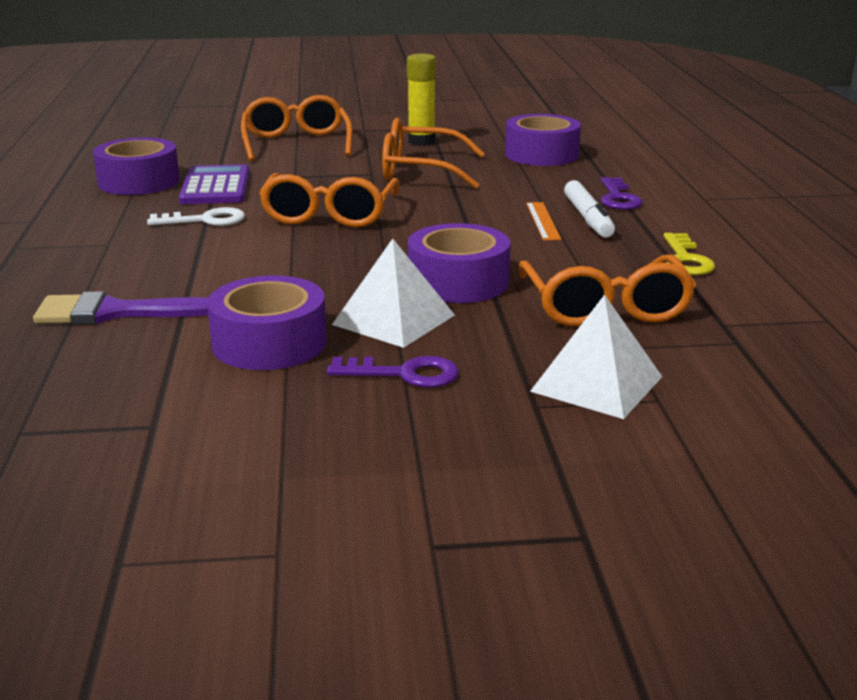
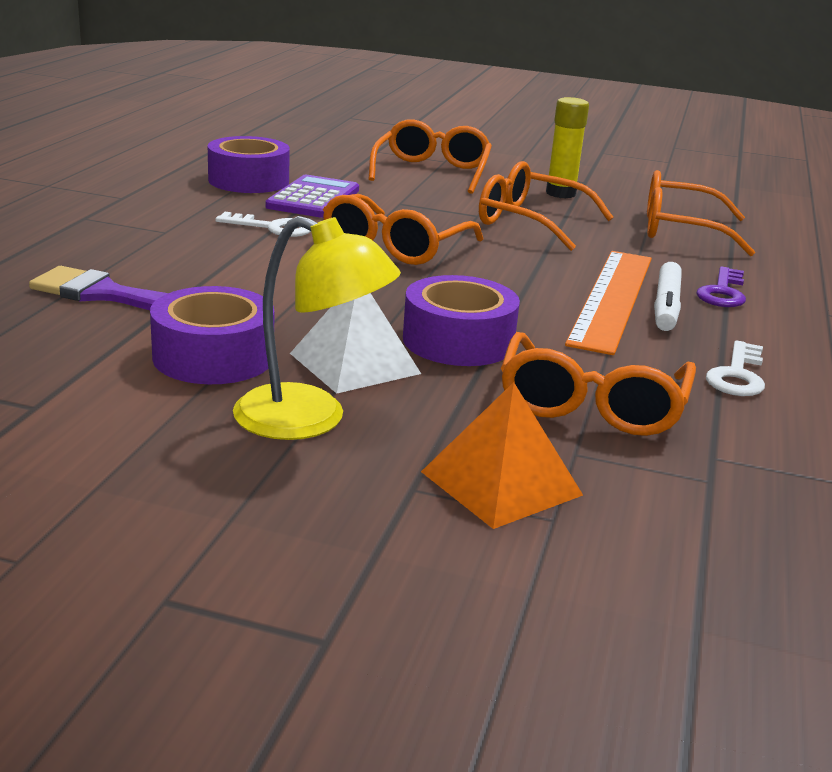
camera: 20 degrees right, 0 degrees up
(404, 374) = (310, 420): purple key -> yellow lamp
(541, 154) = (679, 230): purple tape -> orange glasses
(542, 221) = (612, 299): orange ruler -> orange ruler, size x2.22
(597, 384) = (501, 483): white pyramid -> orange pyramid
(685, 259) = (737, 375): yellow key -> white key

